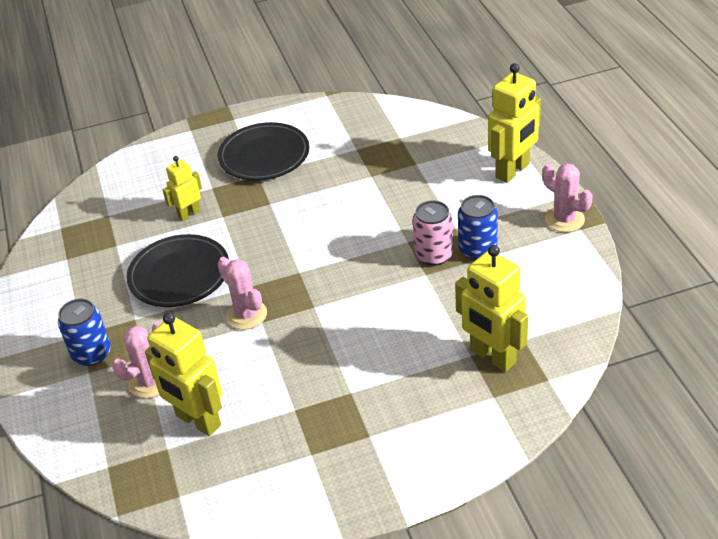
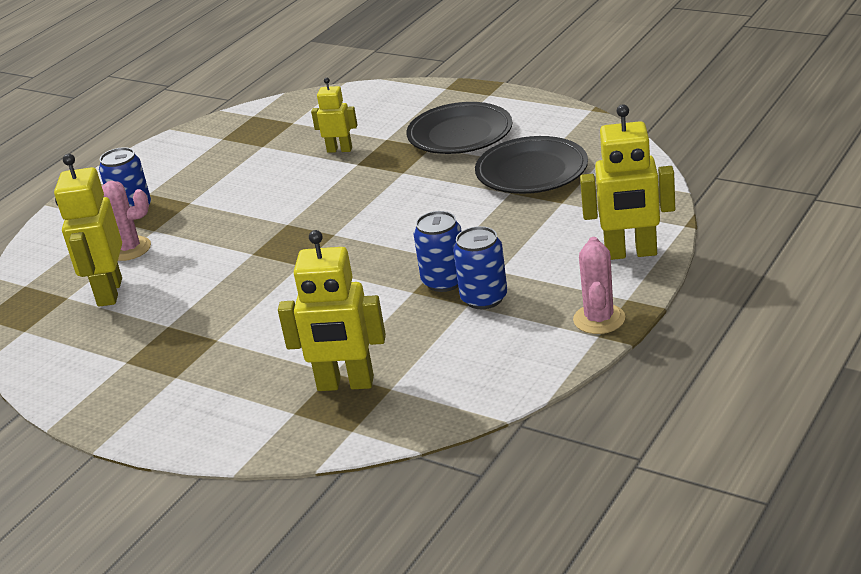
camera: 50 degrees right, 10 degrees down
(179, 275) = (261, 189): black plate -> black plate (532, 172)
(246, 315) = (252, 242): pink cactus -> none
(434, 255) = (444, 281): pink can -> blue can
(492, 357) = (345, 384): yellow robot -> yellow robot turned 90 degrees counterclockwise

